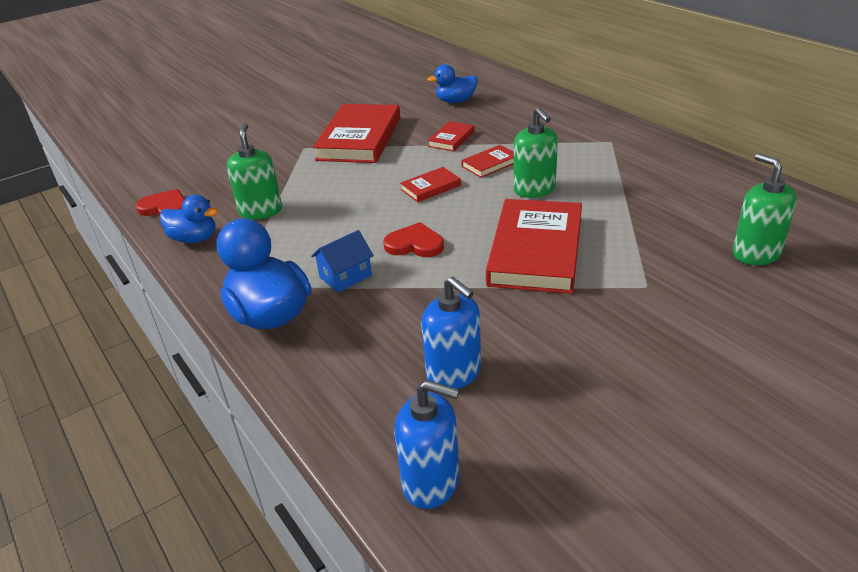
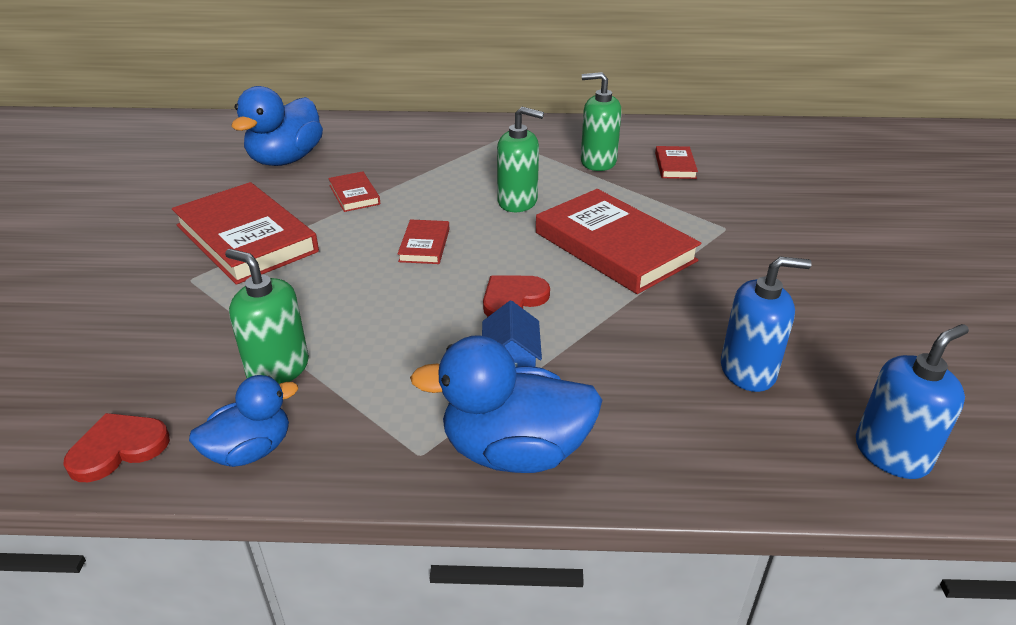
camera: 55 degrees left, 0 degrees up
(455, 101) = (286, 160): blue duck -> blue duck, size x1.64
(490, 164) = (438, 199): red book -> red book (675, 165)
(756, 253) = (735, 172): green soap dispenser -> green soap dispenser (598, 162)

